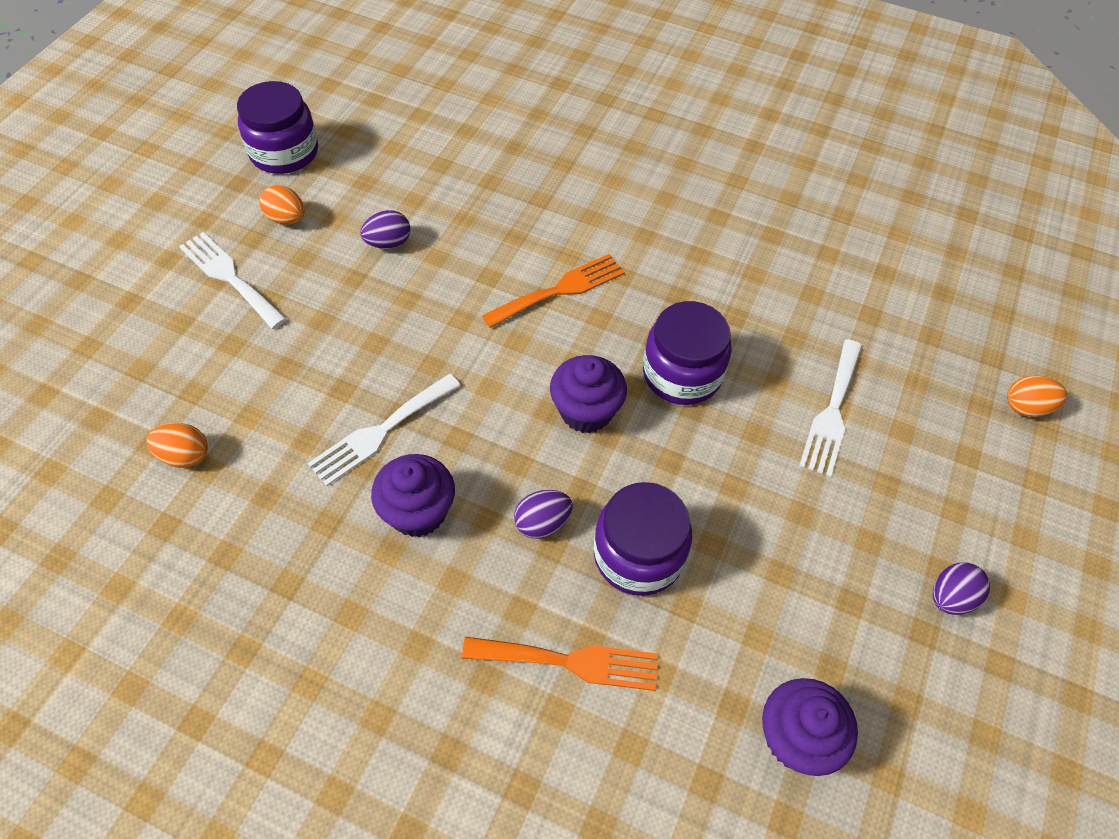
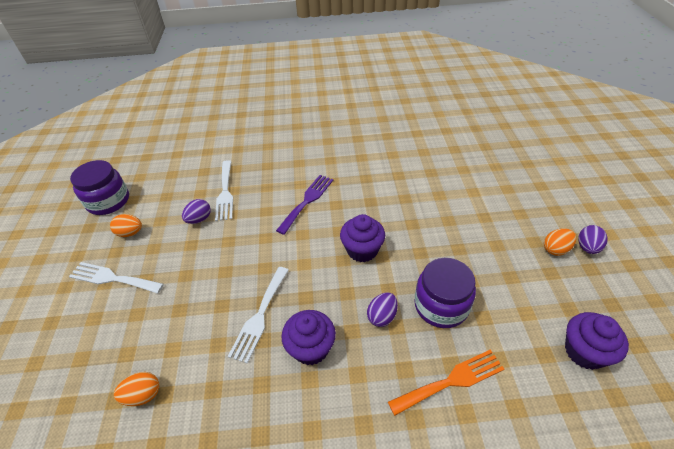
camera: 25 degrees left, 10 degrees down
(560, 290) = (307, 201): orange fork -> purple fork
(682, 374) = (394, 211): purple jar -> none
(832, 412) = (473, 195): white fork -> white fork (225, 192)
(1026, 407) = (545, 156): orange egg -> orange egg (555, 249)

